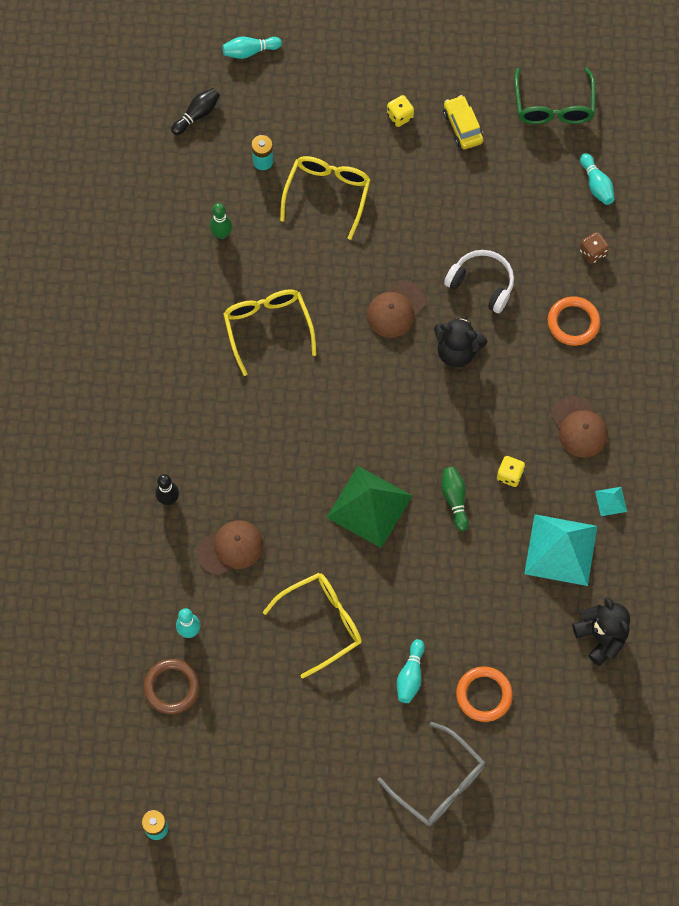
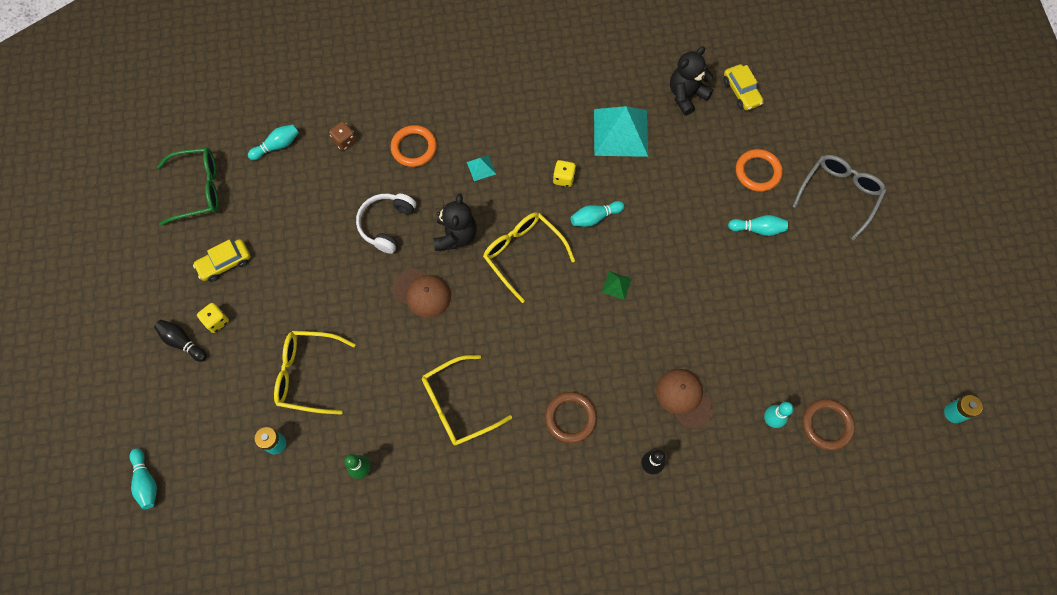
camera: 100 degrees left, 0 degrees up
(197, 115) = (226, 522): black bowling pin -> black bowling pin (182, 342)
(233, 432) = (570, 418): none -> brown ring
(322, 623) = (732, 306): yellow glasses -> yellow glasses (523, 254)
(369, 506) = (616, 285): green pyramid -> green pyramid, size x0.43
(454, 499) = (595, 217): green bowling pin -> turquoise bowling pin
(579, 427) = (510, 132): brown cap -> none
(597, 704) = (741, 92): none -> yellow car
(611, 501) = (570, 101): turquoise pyramid -> turquoise pyramid (481, 168)

